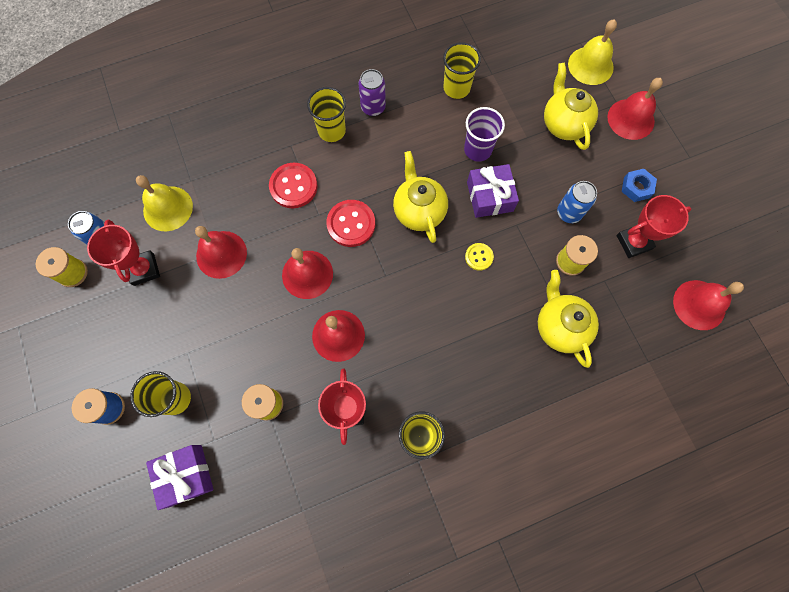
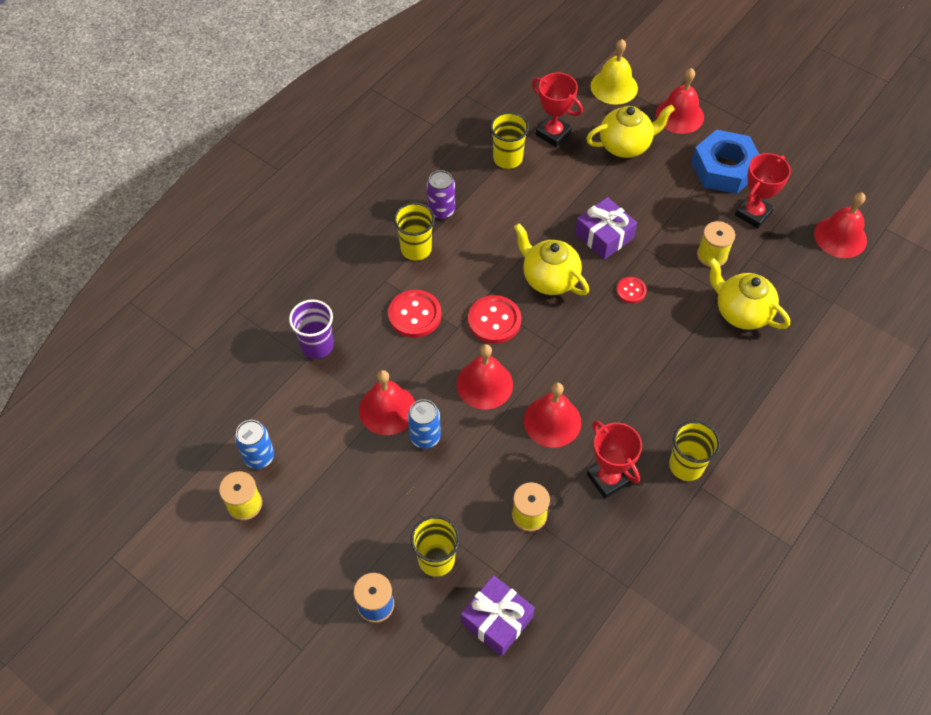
camera: 30 degrees left, 15 degrees down
(144, 269) = (318, 462): red trophy -> red trophy (553, 133)
(168, 208) = (301, 395): yellow bell -> none
(477, 149) = (565, 202): purple cup -> purple cup (317, 345)
(479, 257) = (631, 291): yellow button -> red button
(563, 124) = (625, 145): yellow teapot -> yellow teapot turned 120 degrees clockwise
(569, 213) = (682, 216): blue can -> blue can (425, 437)
(636, 187) = (724, 169): blue nut -> blue nut, size x2.00

